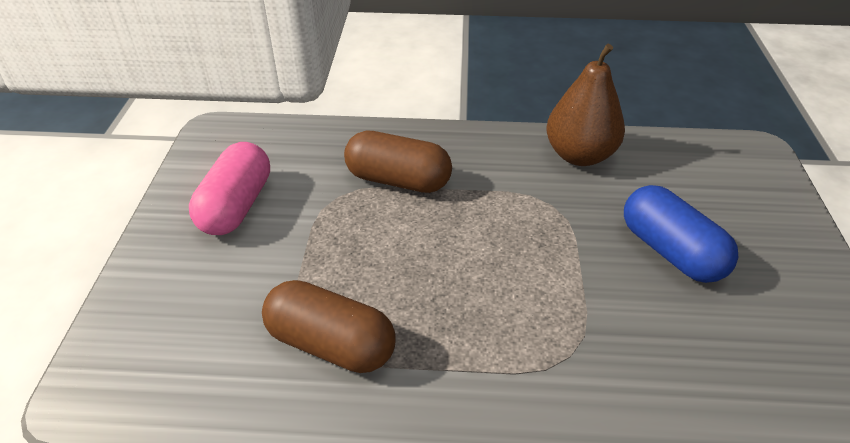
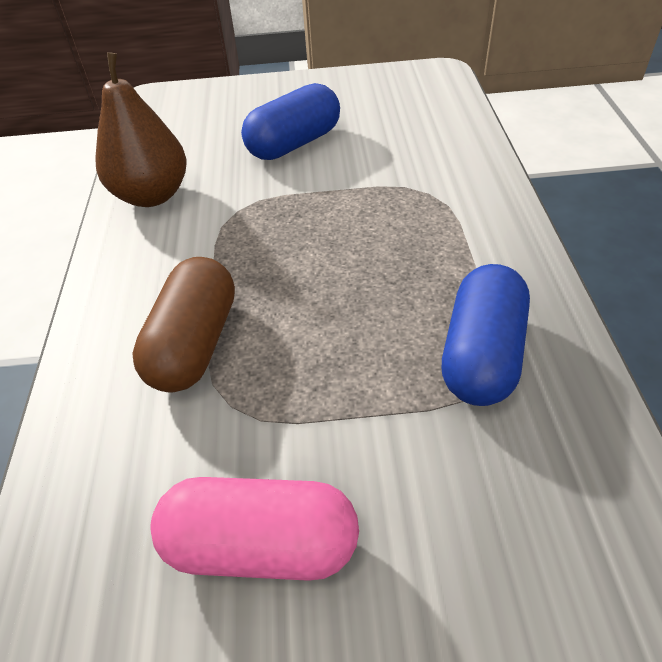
camera: 95 degrees left, 5 degrees up
(331, 344) = (481, 354): brown capsule -> blue capsule

